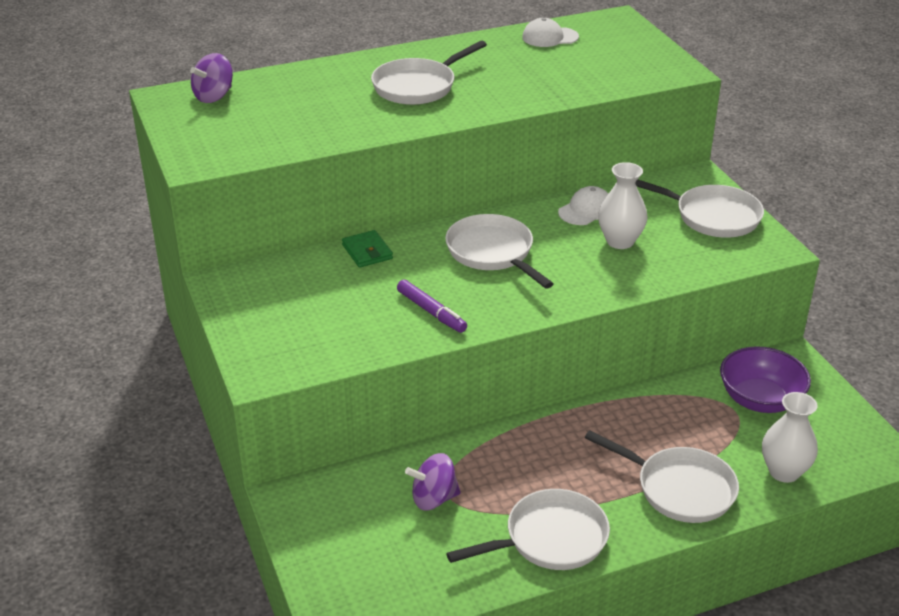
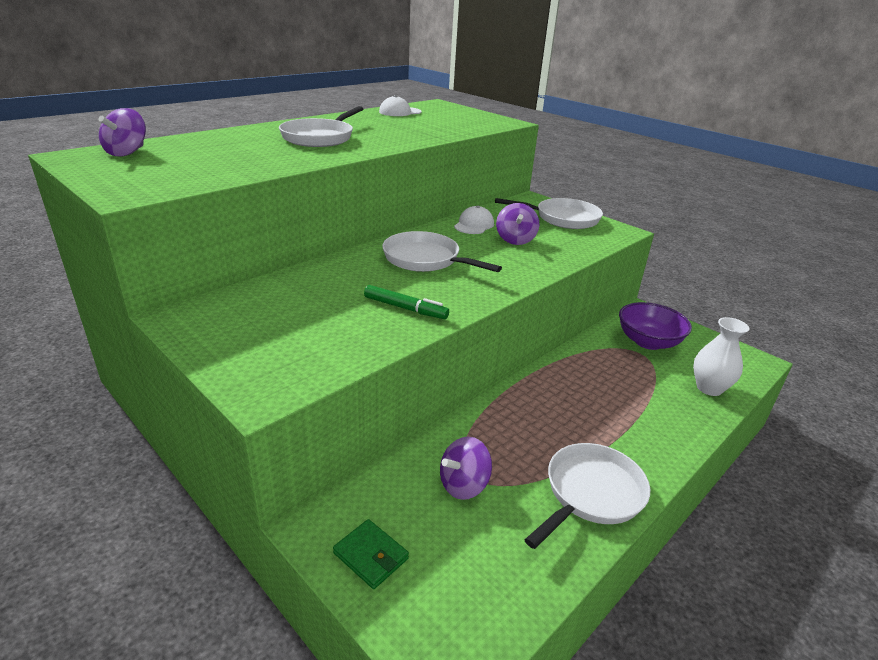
camera: 25 degrees left, 5 degrees down
(367, 252) = (316, 273): green wallet -> green wallet (371, 556)
(431, 312) = (405, 308): purple marker -> green marker
(620, 241) = (515, 240): white vase -> purple spinning top
(680, 489) = (653, 420): white pan -> none

